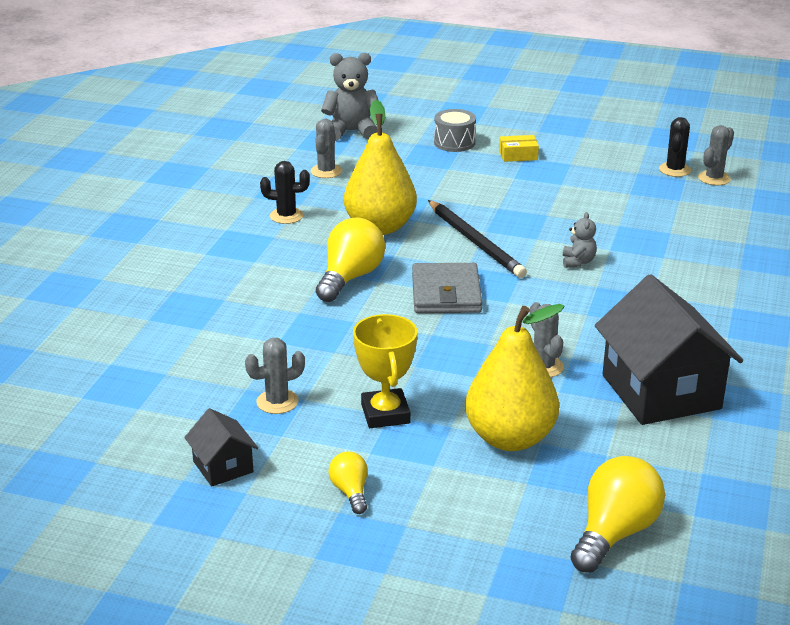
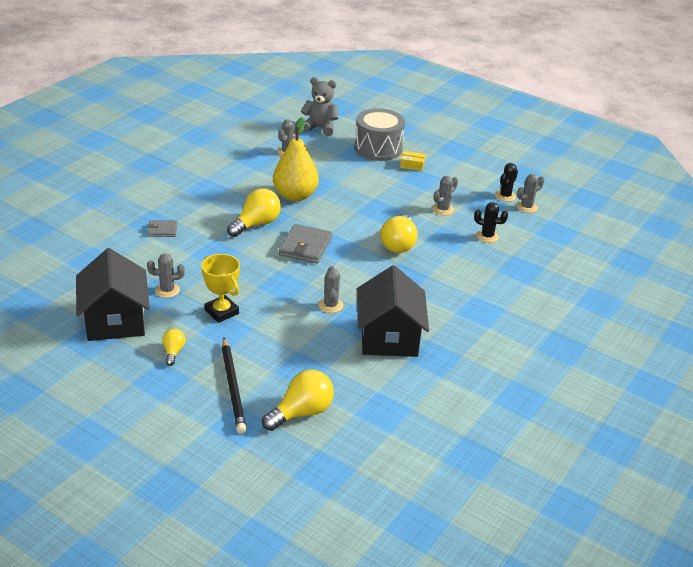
camera: 15 degrees right, 5 degrees up
(210, 316) = (162, 230): none -> grey wallet
(223, 467) = (115, 320): black house -> black house, size x2.09
(286, 216) = (245, 176): black cactus -> black cactus (487, 236)
(385, 414) = (221, 312): yellow trophy -> yellow trophy turned 45 degrees counterclockwise
(454, 143) = (378, 148): grey drum -> grey drum, size x1.79
(475, 242) = (345, 217): black pencil -> black pencil (233, 387)
(510, 438) = (281, 343): yellow pear -> none
(578, 262) = (398, 244): grey teddy bear -> yellow light bulb
(604, 204) = (443, 209): none -> grey cactus

